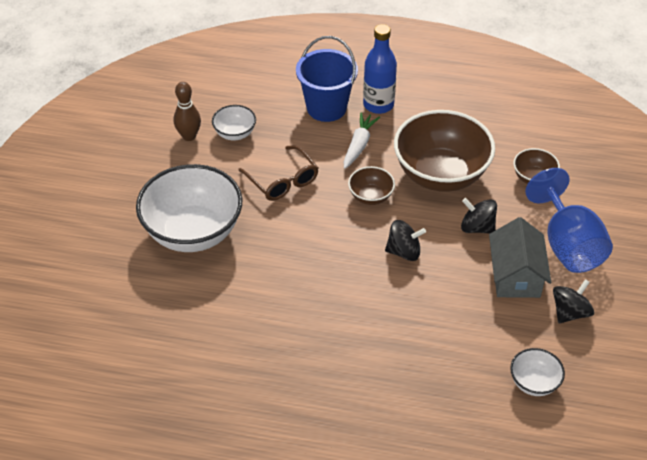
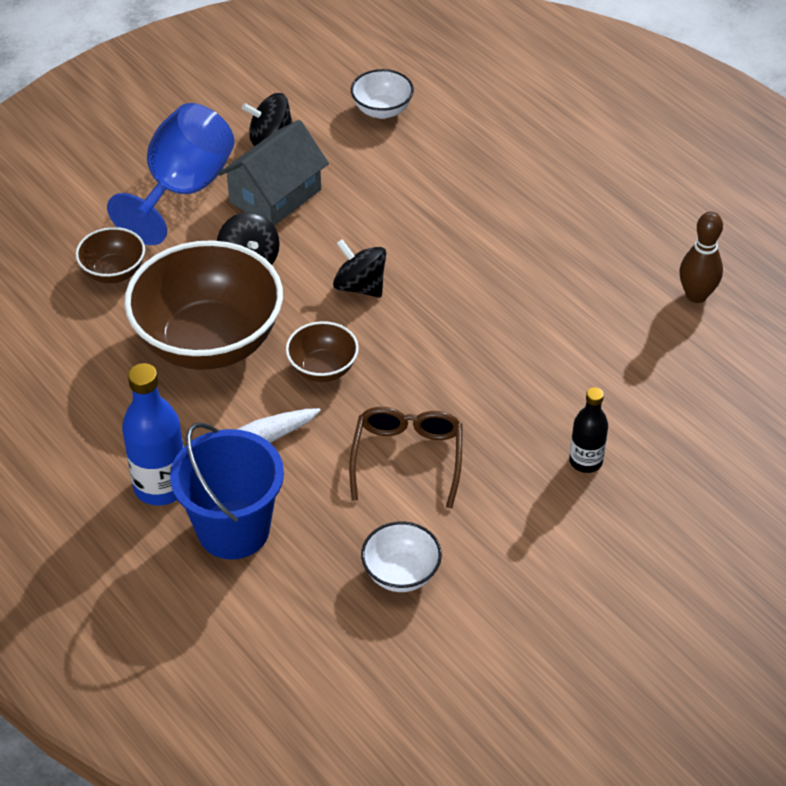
camera: 140 degrees left, 0 degrees up
(189, 136) = (470, 614): brown bowling pin -> brown bowling pin (696, 295)
(193, 232) = (585, 461): white bowl -> black bottle

